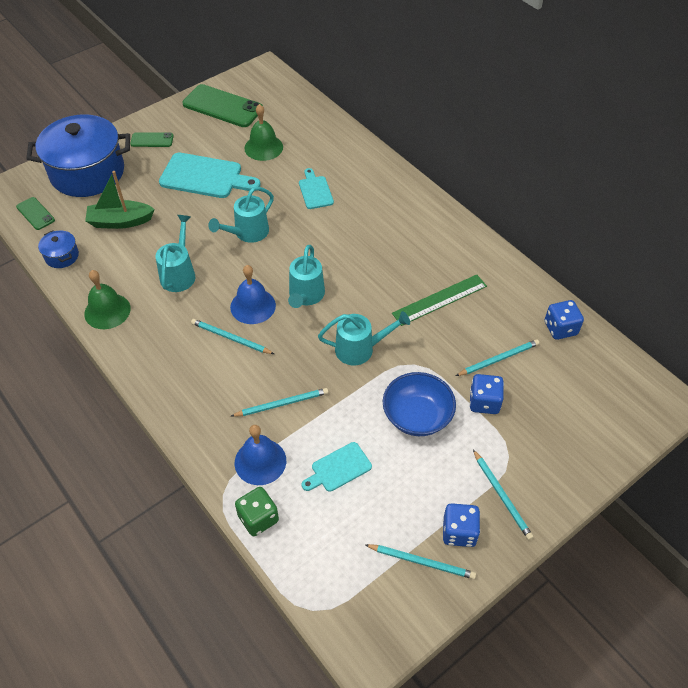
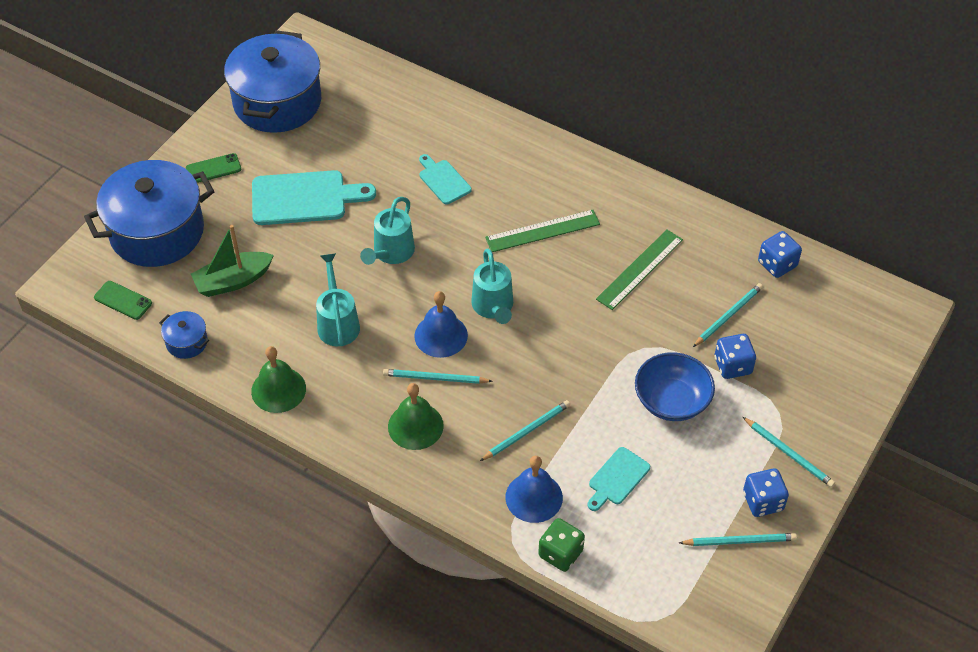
camera: 20 degrees left, 0 degrees up
(222, 106) = (277, 102): green phone -> blue pot
(263, 147) = (355, 142): green bell -> green bell (415, 426)
(360, 349) = (581, 348): turquoise watering can -> none
(374, 248) = (542, 231): none -> green ruler

